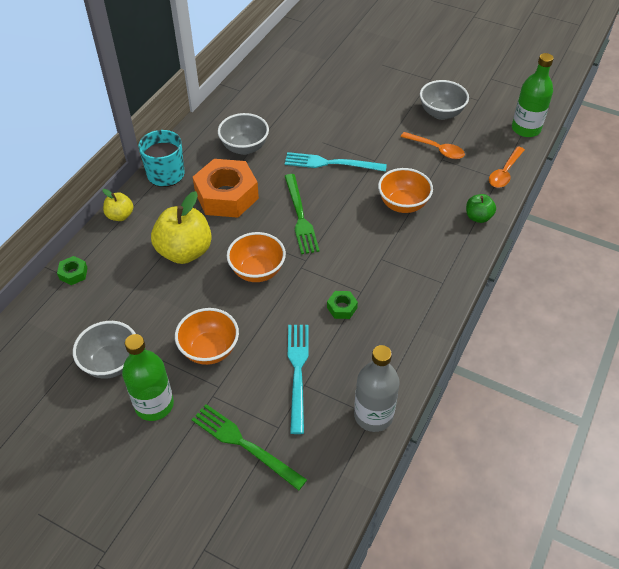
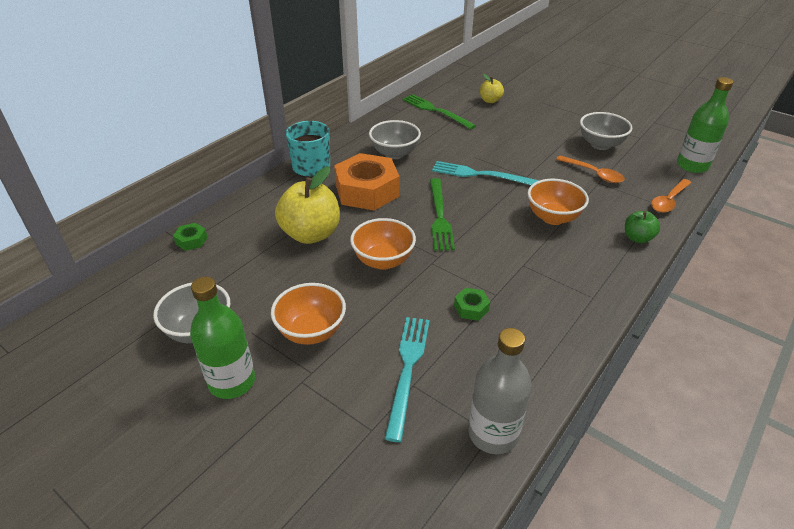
camera: 10 degrees right, 10 degrees down
(120, 216) = (256, 196): yellow apple -> yellow apple (490, 100)
(244, 444) = (325, 444): green fork -> green fork (436, 111)

